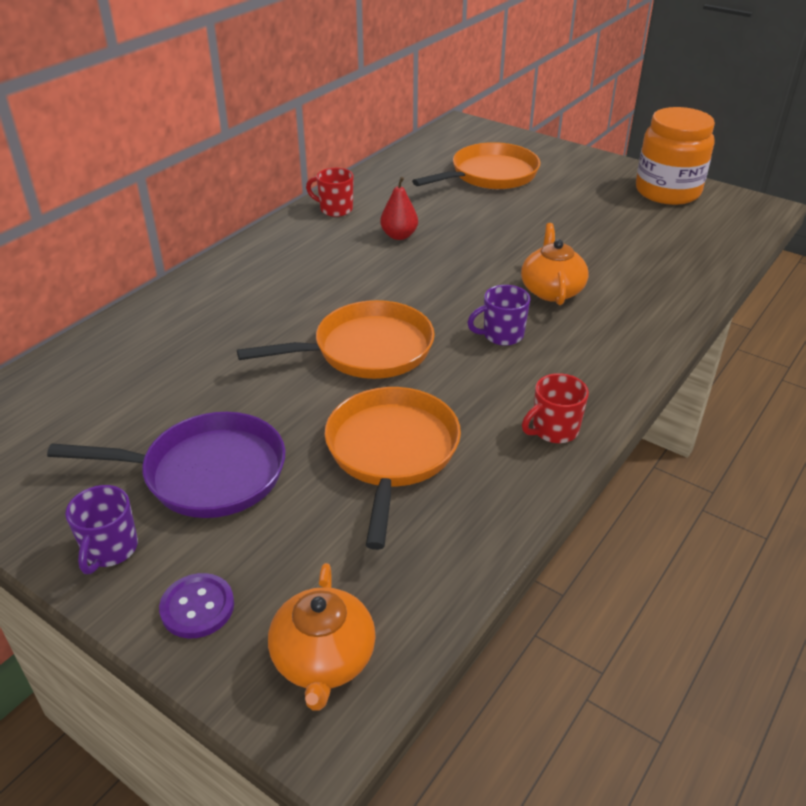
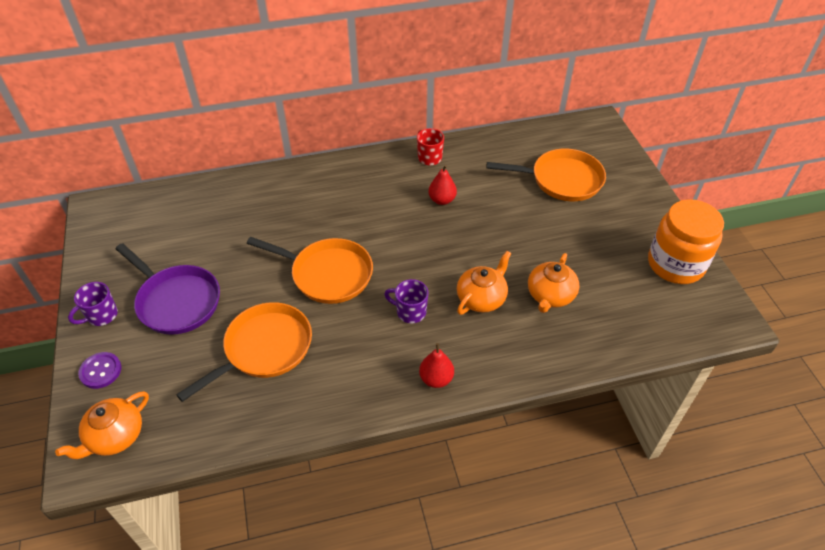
camera: 40 degrees right, 10 degrees up
(554, 430) = (357, 395): red mug -> none
(606, 259) = (550, 295): none -> orange teapot
(606, 372) = (436, 379): none -> red pear

